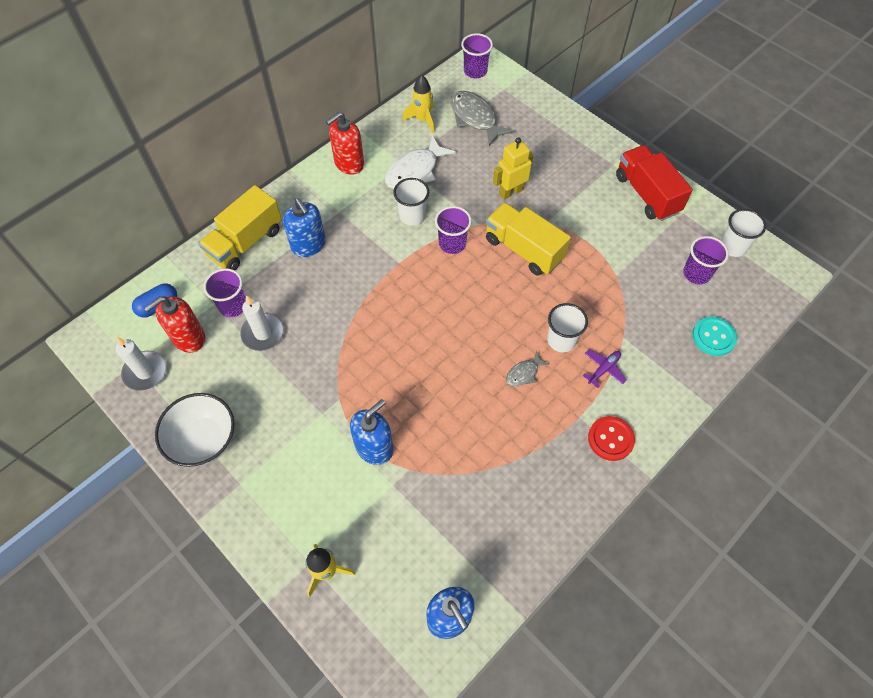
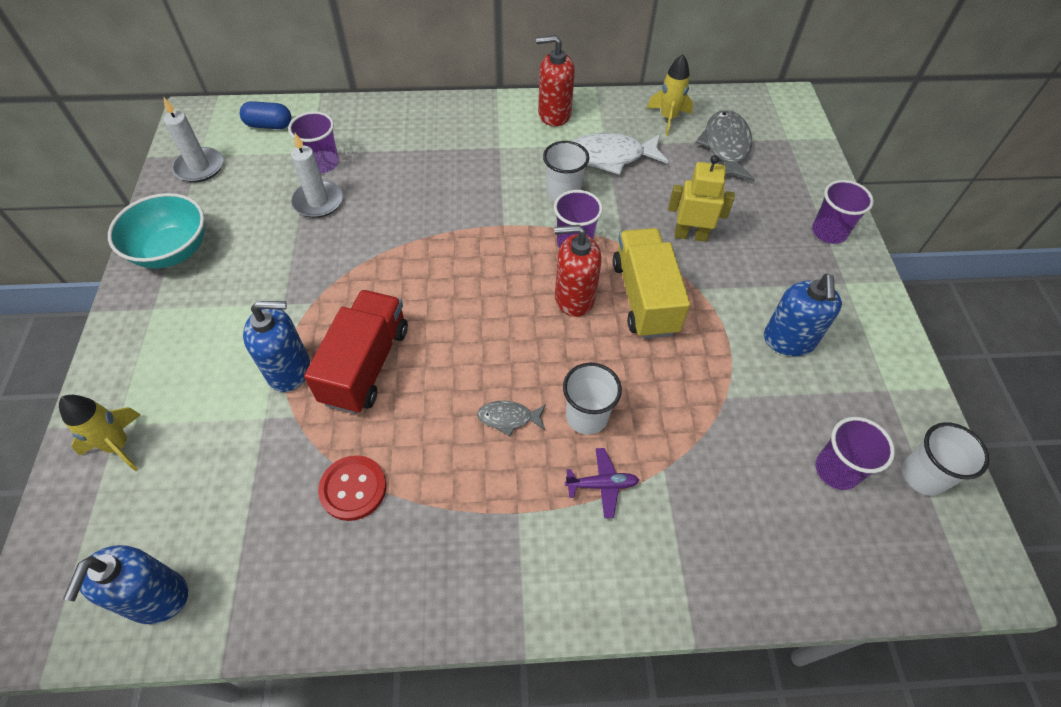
camera: 40 degrees right, 5 degrees down
(189, 338) = (260, 164): red soap dispenser -> red soap dispenser (574, 298)
(204, 440) = (172, 251): white bowl -> turquoise bowl
(245, 242) = (391, 122): yellow truck -> none
(308, 245) = (440, 157): blue soap dispenser -> blue soap dispenser (788, 340)
(475, 71) = (772, 107): purple cup -> purple cup (829, 232)
(610, 439) = (527, 568): red button -> red button (353, 488)
(647, 194) = (858, 339): red truck -> red truck (366, 365)
(713, 337) = (784, 560): turquoise button -> none

